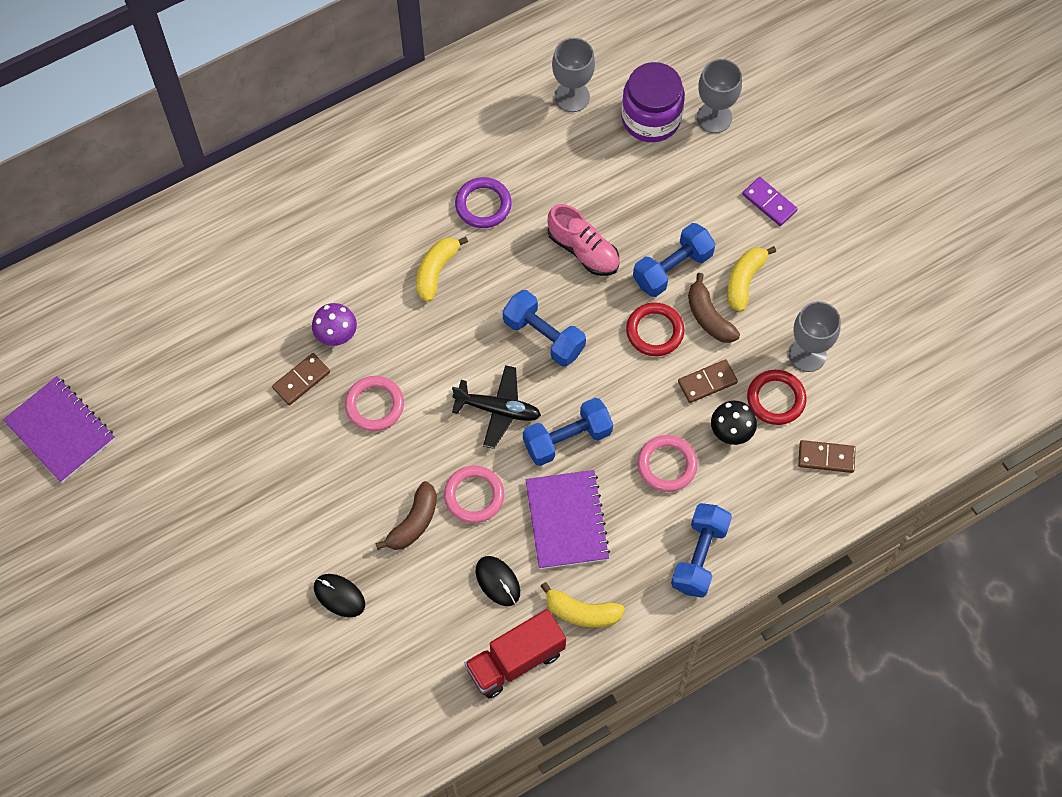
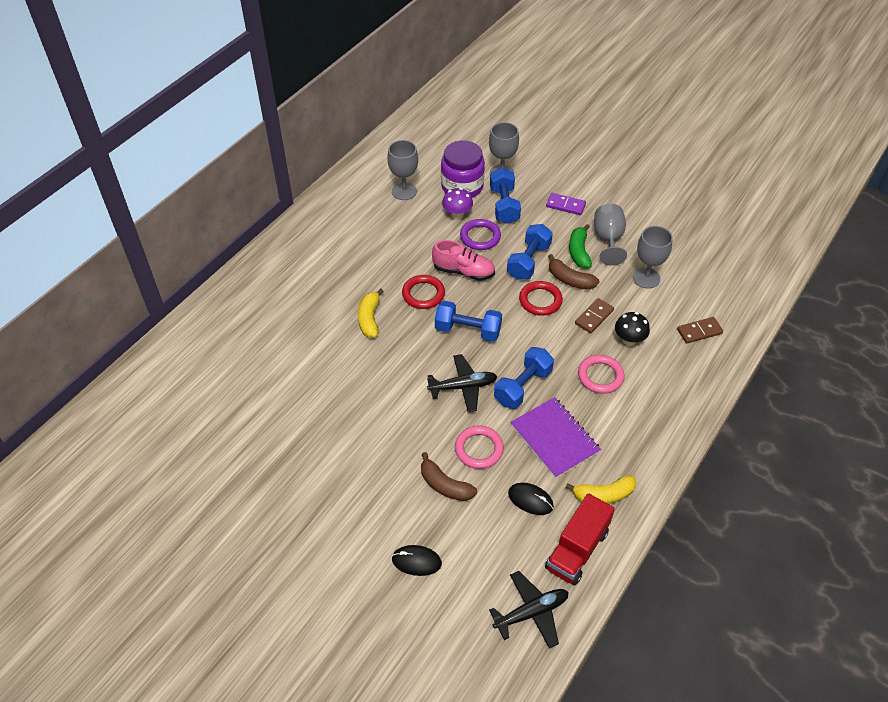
camera: 25 degrees left, 15 degrees down
(60, 430) = (126, 533): purple notebook -> none
(301, 380) = (307, 423): brown domino -> none
(336, 335) = (318, 384): purple mushroom -> purple mushroom (457, 215)
(374, 405) = (371, 418): pink ring -> none
(413, 522) = (445, 485): brown banana -> brown banana turned 120 degrees clockwise
(428, 705) = (531, 612): none -> black plane
(483, 205) = (380, 269): purple ring -> purple ring (480, 237)
(699, 556) = (660, 424): blue dumbbell -> blue dumbbell (504, 205)
(744, 281) = (579, 252): yellow banana -> green banana
(776, 399) = (644, 310): red ring -> red ring (423, 294)
(793, 278) = (608, 239): none -> grey goblet

